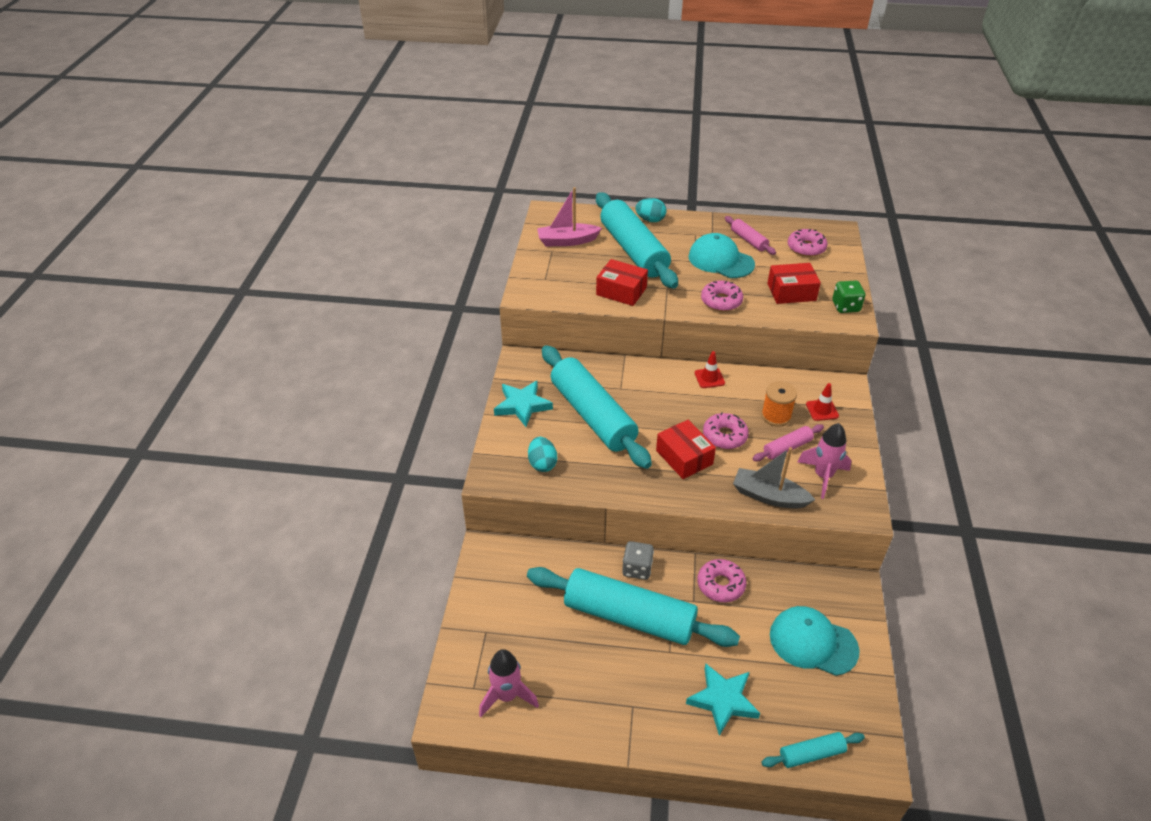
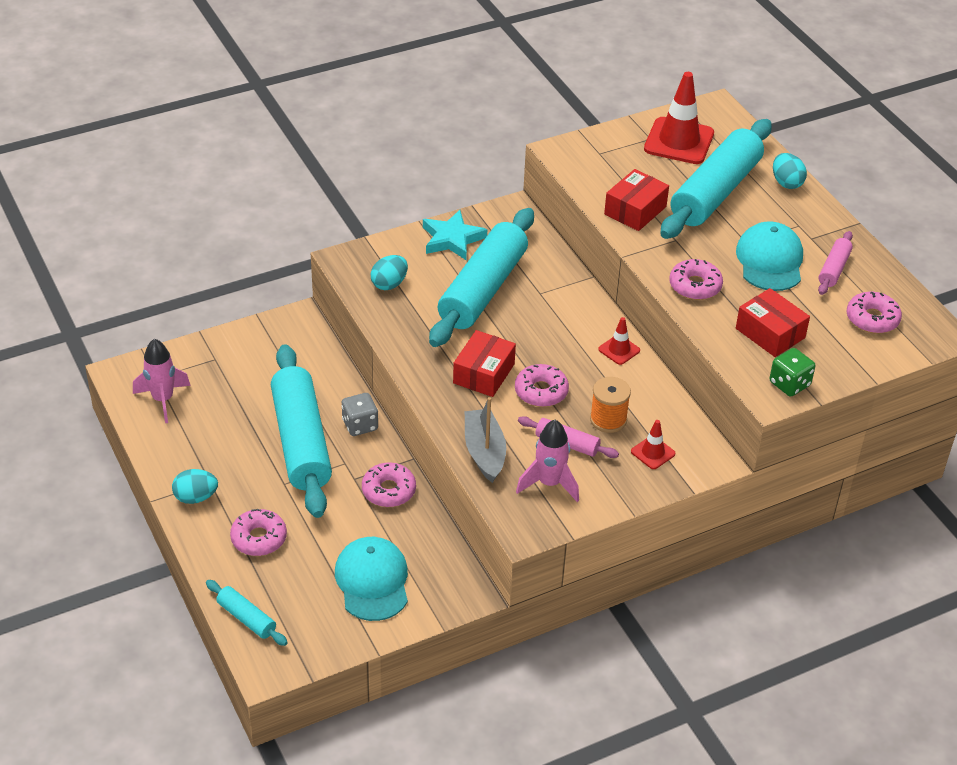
camera: 55 degrees right, 0 degrees up
(567, 241) = (679, 141): pink boat -> red traffic cone
(621, 291) = (635, 210): red box -> red box turned 45 degrees clockwise
(646, 726) = (196, 497): none -> turquoise egg
(723, 700) = (259, 538): turquoise star -> pink donut

